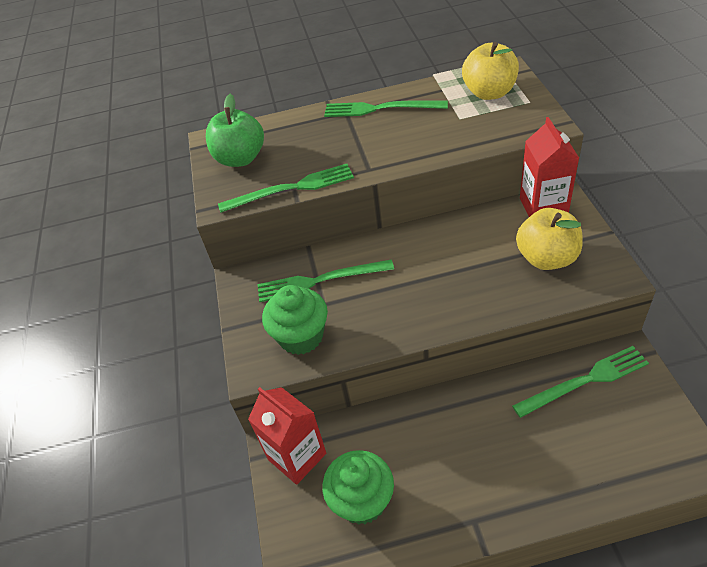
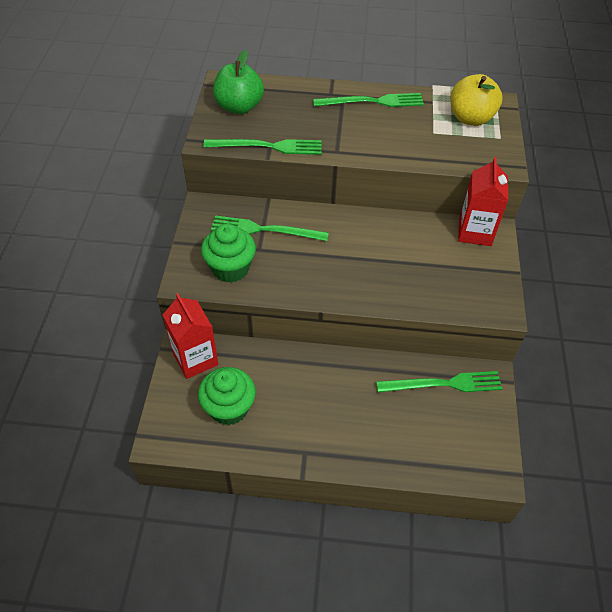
camera: 10 degrees right, 5 degrees up
(380, 109) = (372, 102): green fork -> green fork turned 150 degrees clockwise
(546, 258) = (453, 275): yellow apple -> none

